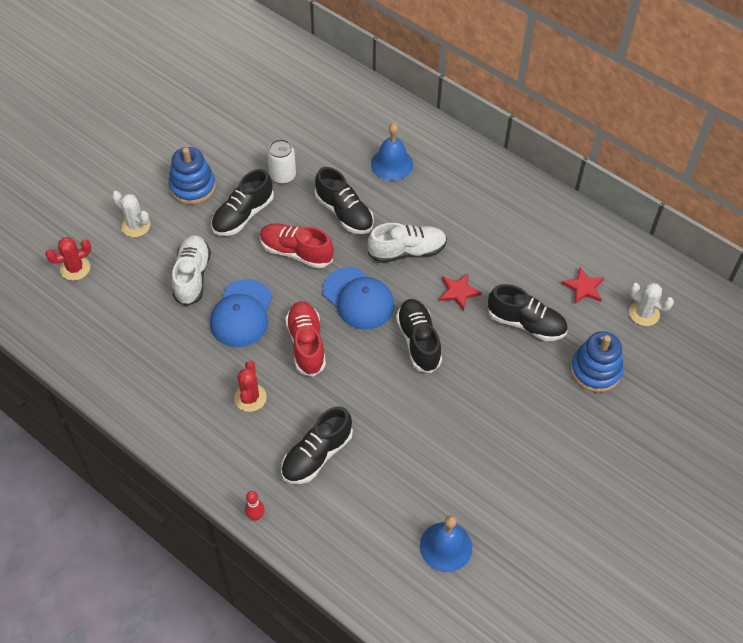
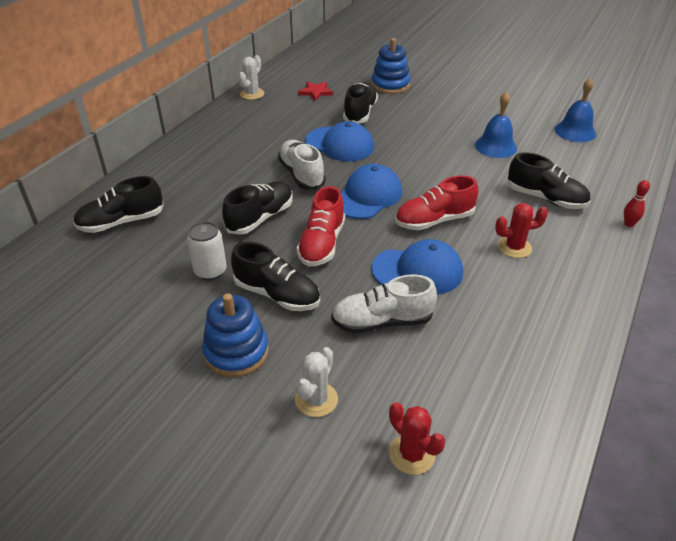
camera: 100 degrees left, 15 degrees down
(392, 164) = (187, 195): blue bell -> blue bell (495, 146)
(418, 341) = (400, 159): black shoe -> black shoe (121, 222)
(458, 292) = (339, 144): red star -> blue cap
(644, 313) = (331, 70): white cactus -> white cactus (252, 94)

